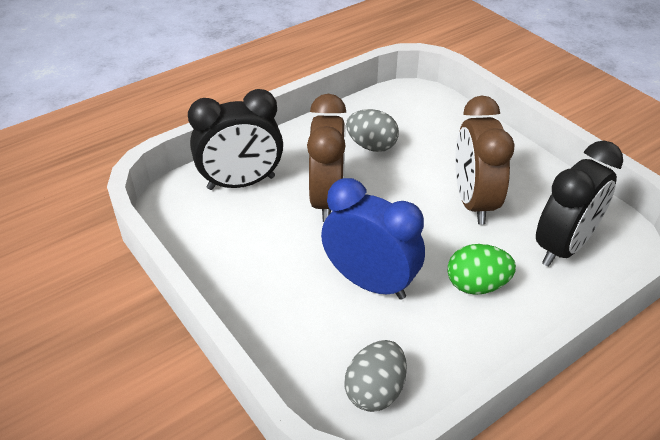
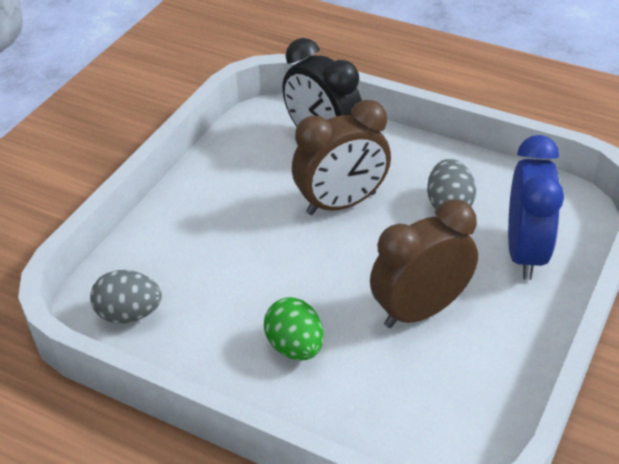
camera: 65 degrees right, 0 degrees up
(370, 282) = (251, 269): blue clock -> blue clock (525, 253)
(563, 247) = (402, 406): black clock -> none

